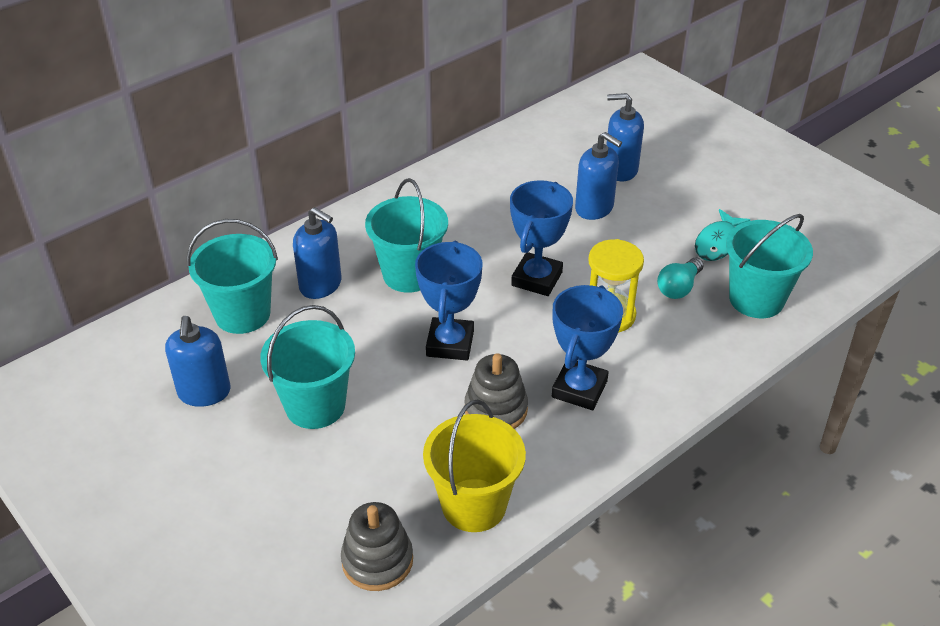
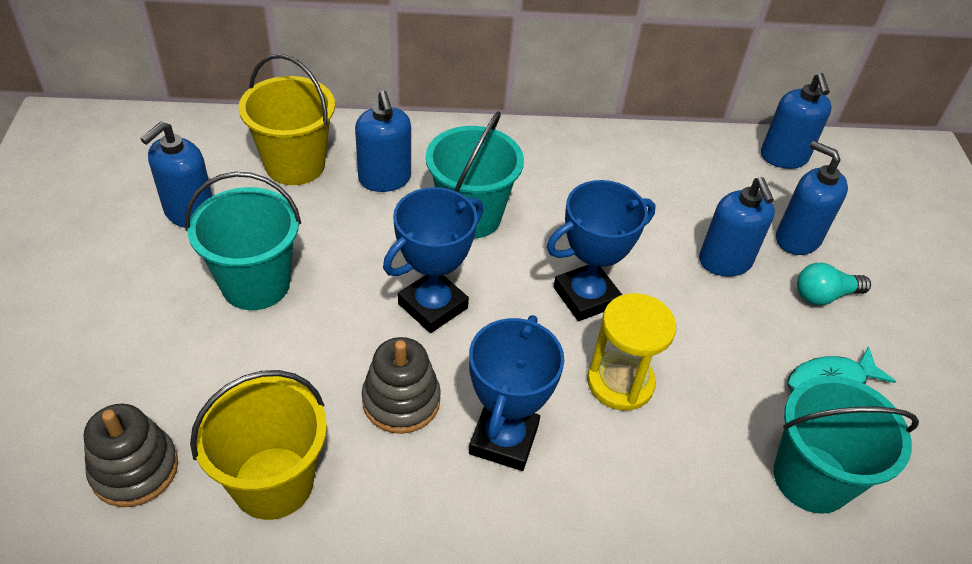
camera: 35 degrees right, 5 degrees up
(242, 314) = (295, 165): turquoise bucket -> yellow bucket
(562, 122) = (784, 157): none -> blue soap dispenser
(579, 389) = (504, 439): blue trophy -> blue trophy turned 45 degrees counterclockwise
(678, 288) = (730, 404): turquoise light bulb -> turquoise light bulb (824, 295)

